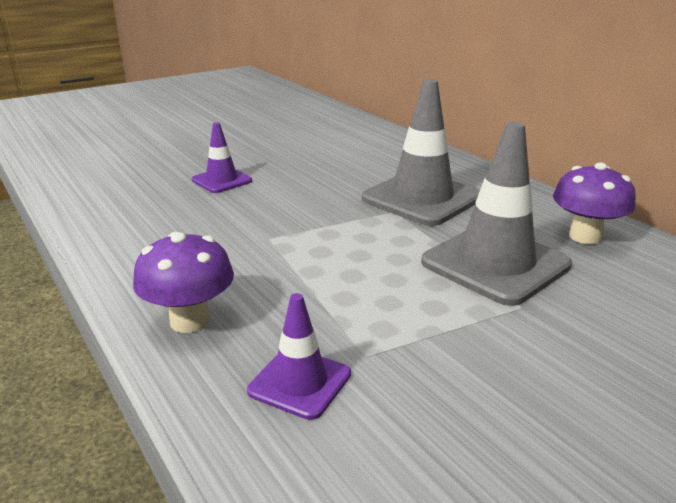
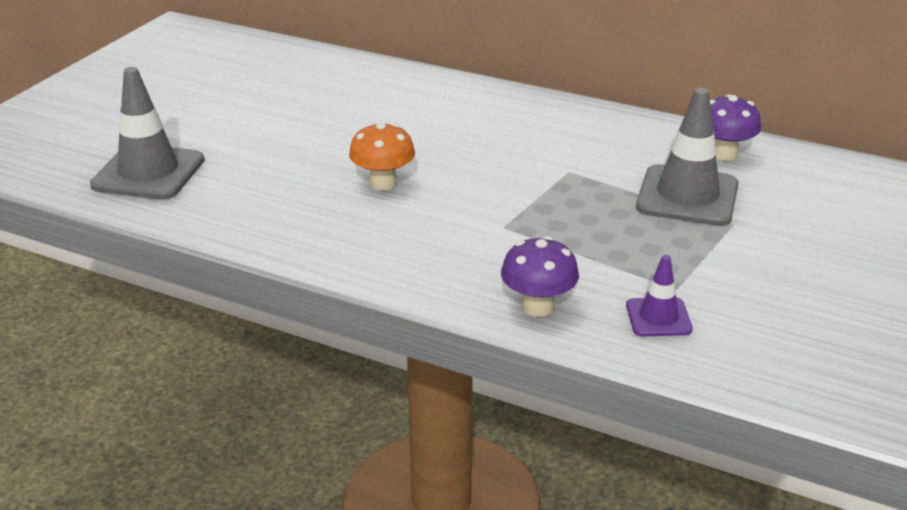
camera: 30 degrees left, 5 degrees up
(222, 180) = (383, 183): purple traffic cone -> orange mushroom
(421, 198) = (576, 153): grey traffic cone -> grey traffic cone (148, 173)

